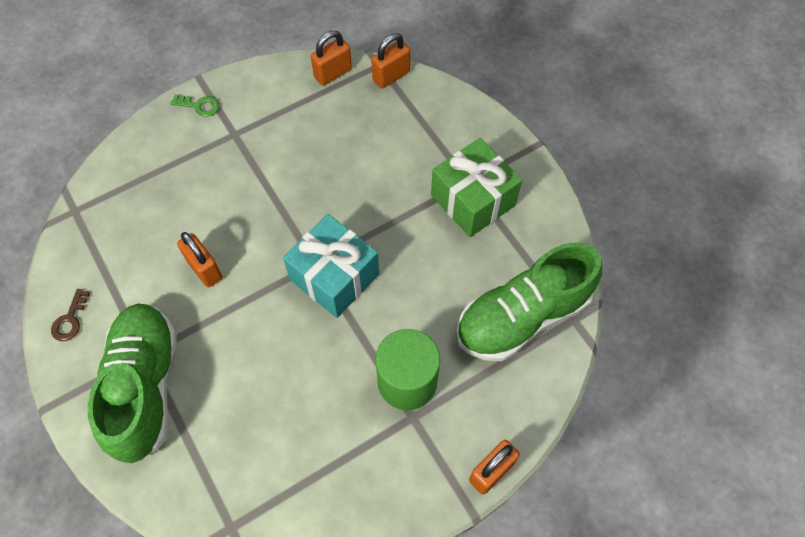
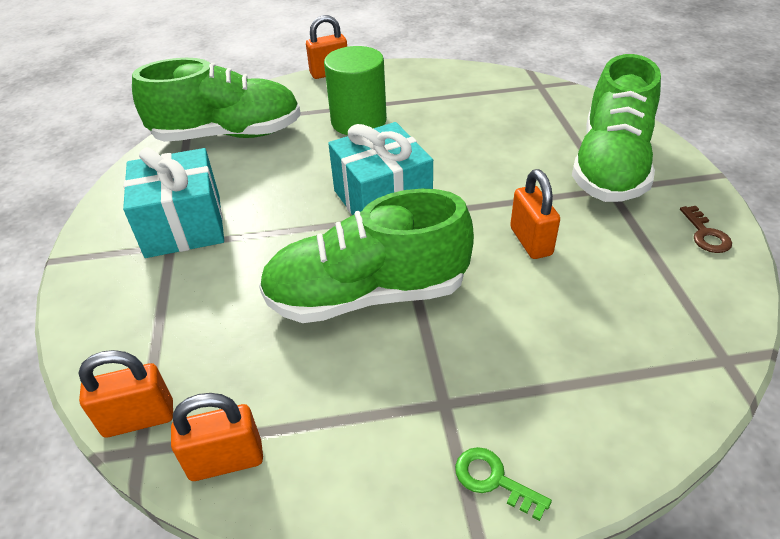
camera: 155 degrees left, 20 degrees down
(70, 320) = (706, 234): brown key -> brown key turned 135 degrees clockwise
(306, 185) = (367, 295): none -> green shoe
(473, 200) = (183, 225): green gift -> turquoise gift

